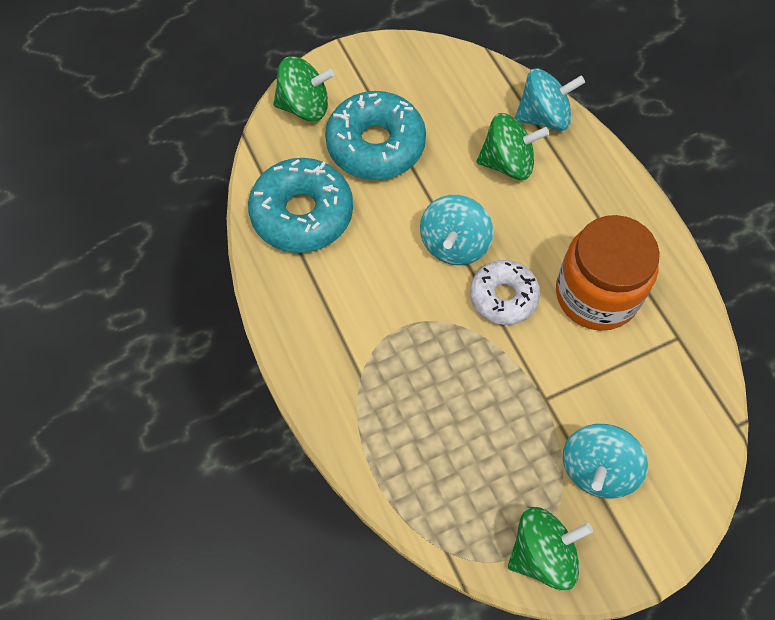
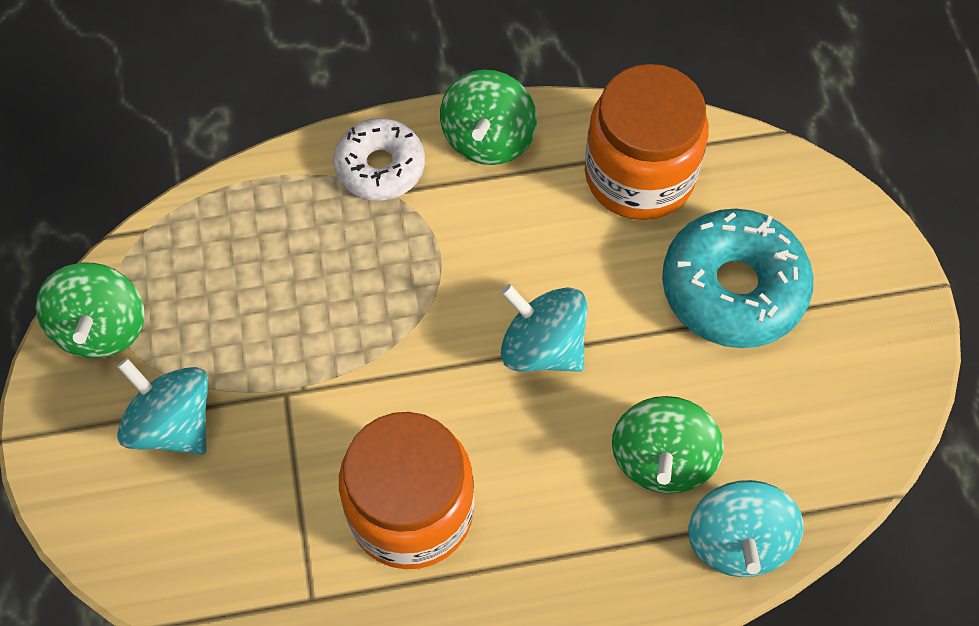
camera: 105 degrees right, 0 degrees up
(302, 214) = (639, 175): turquoise donut -> orange jar
(304, 106) = (820, 213): green spinning top -> green spinning top (488, 138)
(503, 297) = (444, 385): white donut -> white donut (380, 167)

